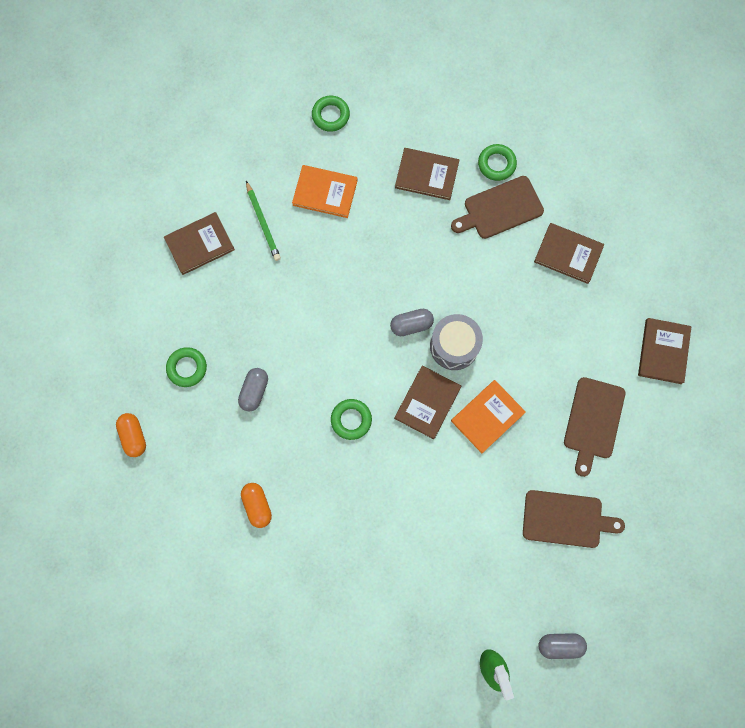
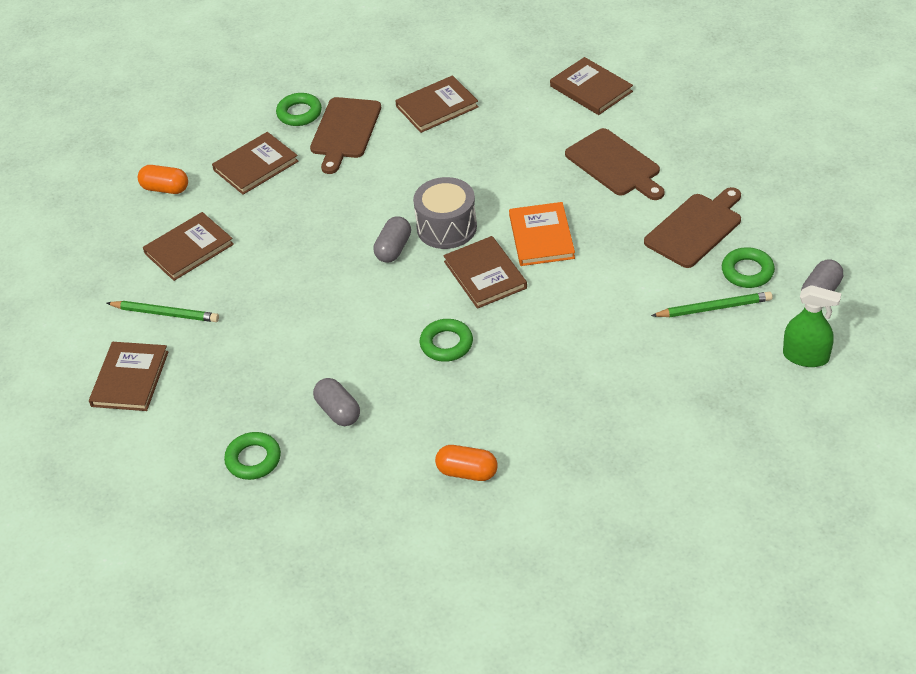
camera: 50 degrees left, 30 degrees down
(134, 436) = (282, 551): orange capsule -> orange capsule (165, 188)
(325, 192) = (189, 249): orange book -> brown book
(330, 115) = (116, 206): green ring -> green ring (747, 271)
(497, 578) = (714, 308): none -> green pencil

